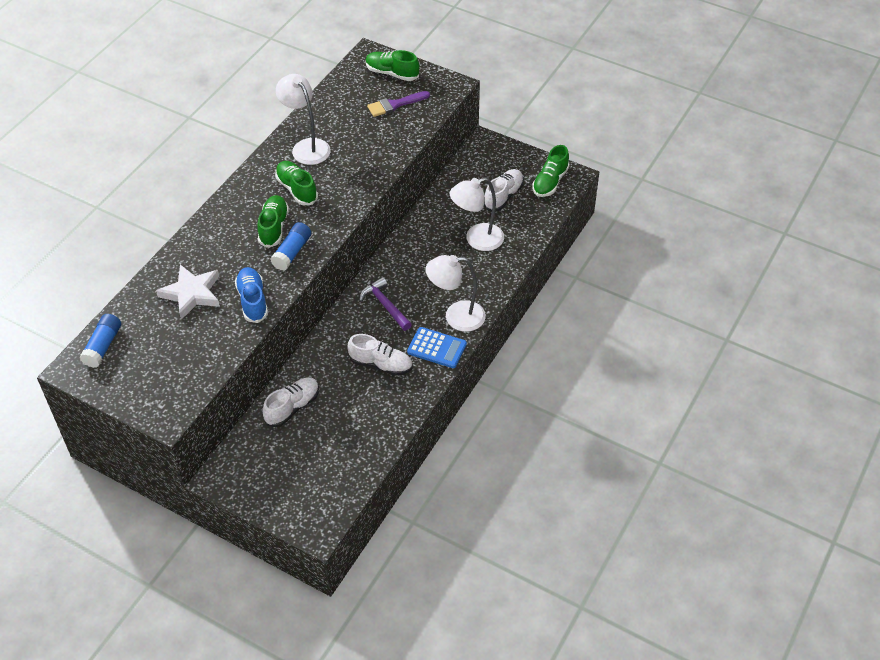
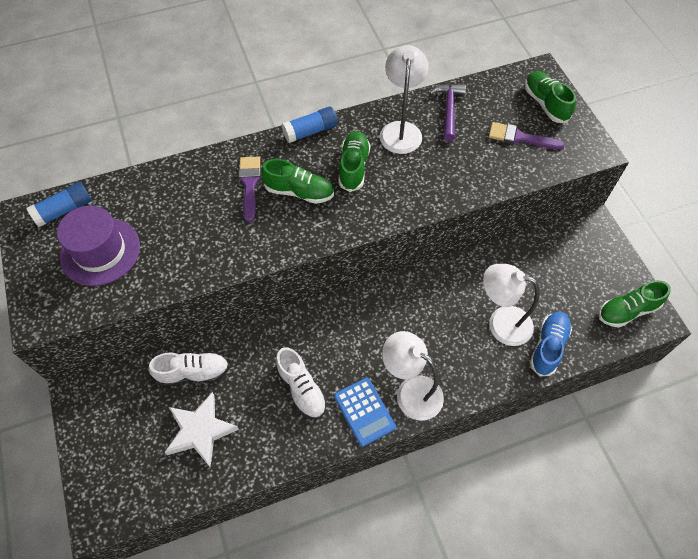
camera: 40 degrees right, 10 degrees up
(165, 352) = (100, 251): none -> purple hat
(191, 294) = (174, 210): white star -> white star (200, 431)
(231, 244) = (250, 184): none -> purple brush
(252, 301) = (213, 253): blue shoe -> blue shoe (548, 347)
(273, 227) = (299, 192): green shoe -> green shoe turned 60 degrees clockwise
(292, 252) = (291, 228): blue glue stick -> blue glue stick (310, 131)
(385, 305) = (358, 330): purple hammer -> purple hammer (448, 110)
(503, 196) = (566, 294): white shoe -> none

